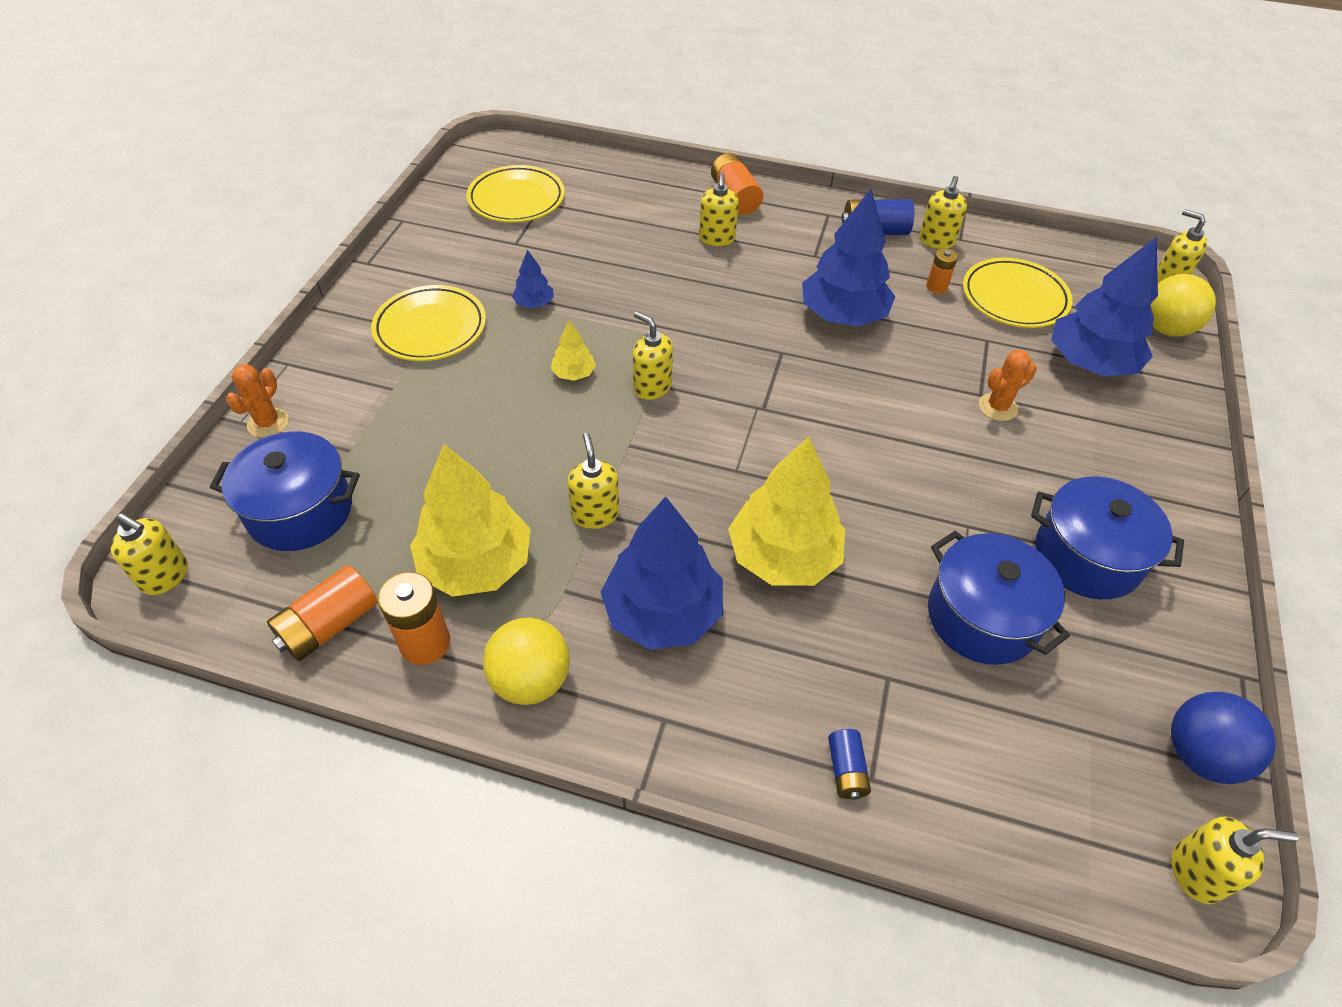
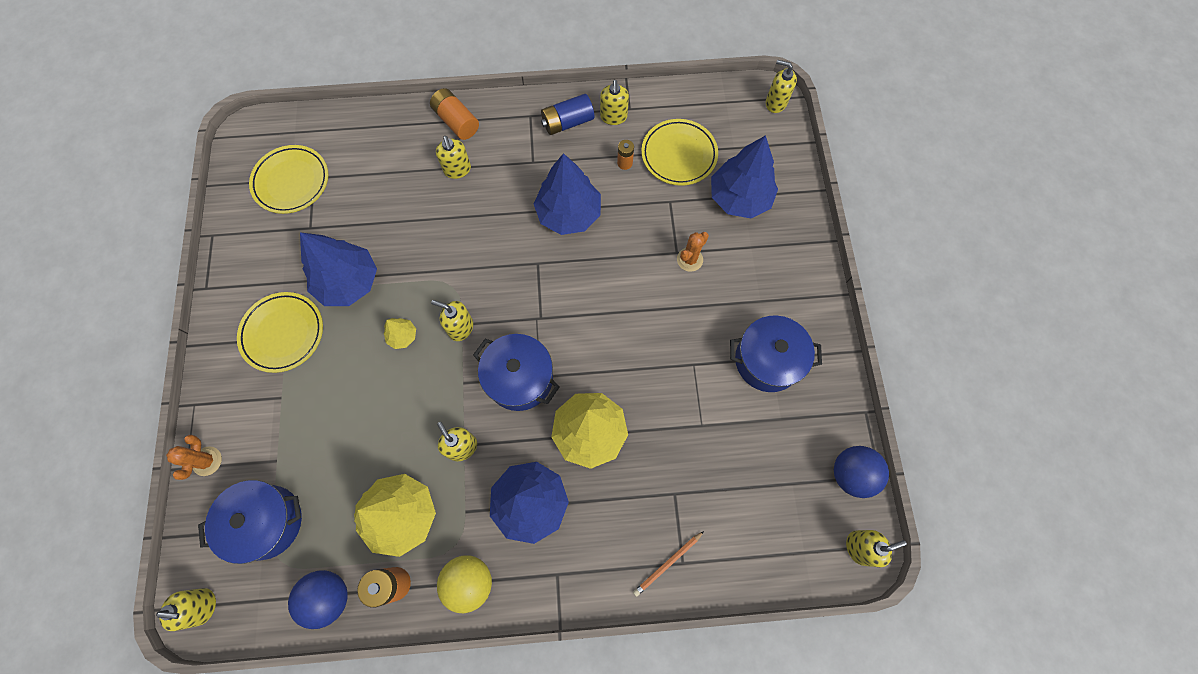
camera: 20 degrees left, 20 degrees up
(329, 625) = (329, 596): orange battery -> blue ball
(534, 303) = (348, 282): blue tree -> blue tree, size x2.20
(846, 770) = (667, 564): blue battery -> orange pencil
(982, 617) = (717, 429): blue pot -> blue pot (519, 378)
(1166, 328) = (781, 148): yellow ball -> none

